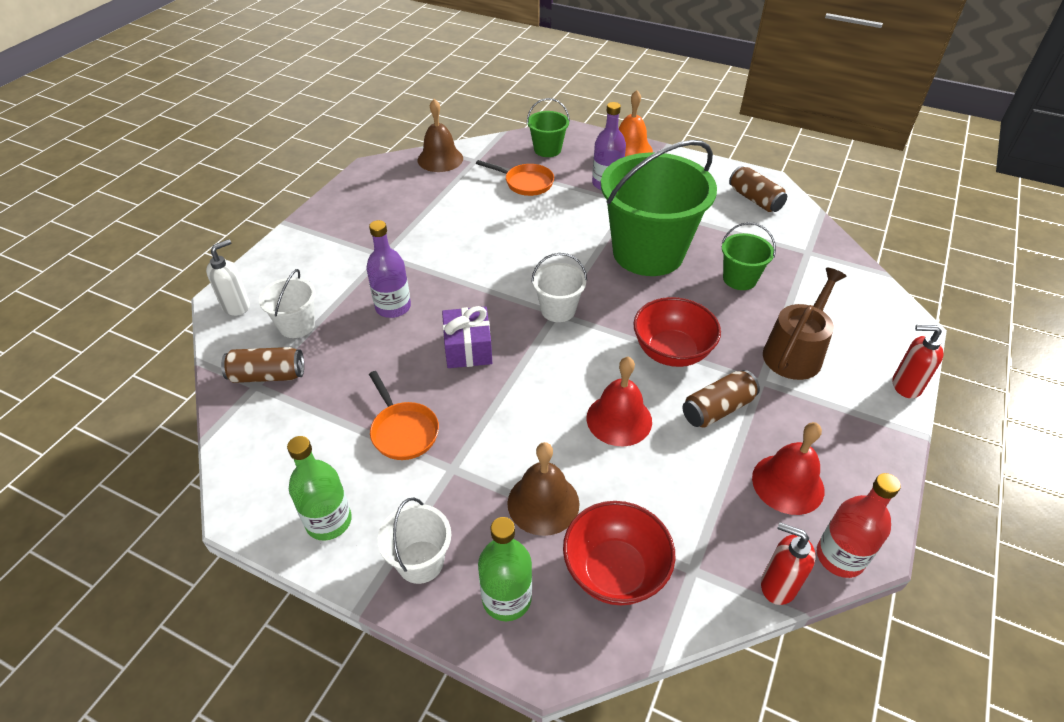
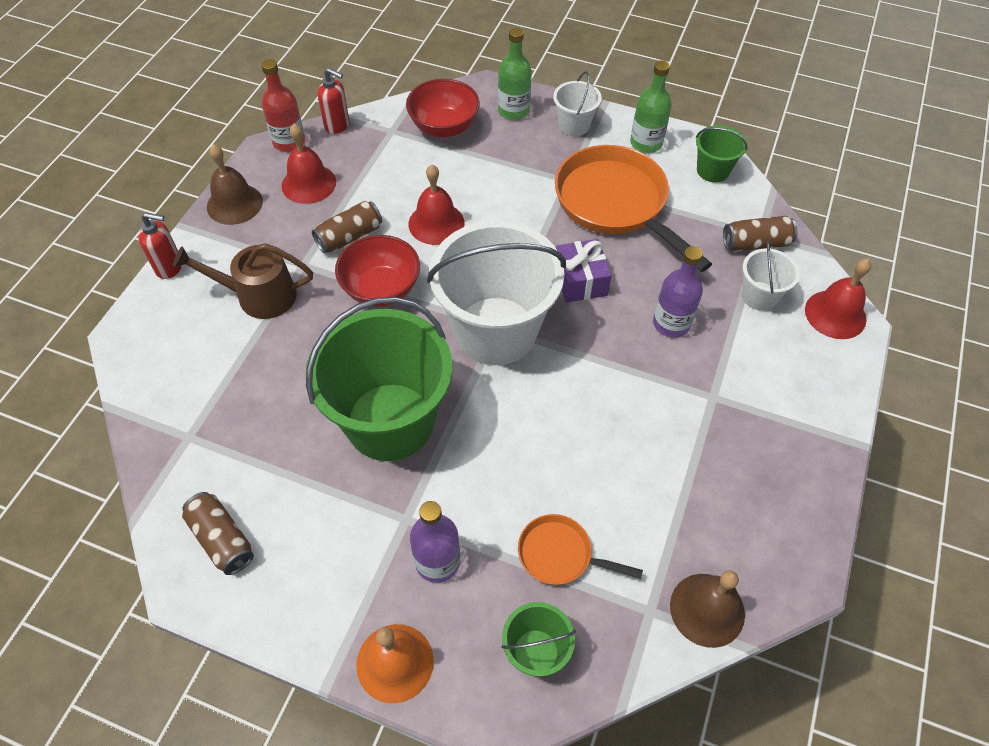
camera: 175 degrees right, 10 degrees up
(236, 306) = (835, 314): white soap dispenser -> red bell
(403, 431) = (615, 204): orange pan -> orange pan, size x2.01
(543, 503) = (495, 161): brown bell -> brown bell (234, 204)
(558, 310) = (496, 331): white bucket -> white bucket, size x2.21
(739, 279) = (287, 386): green bucket -> green bucket (713, 170)
(795, 352) = (259, 296): brown watering can -> brown watering can turned 60 degrees clockwise

